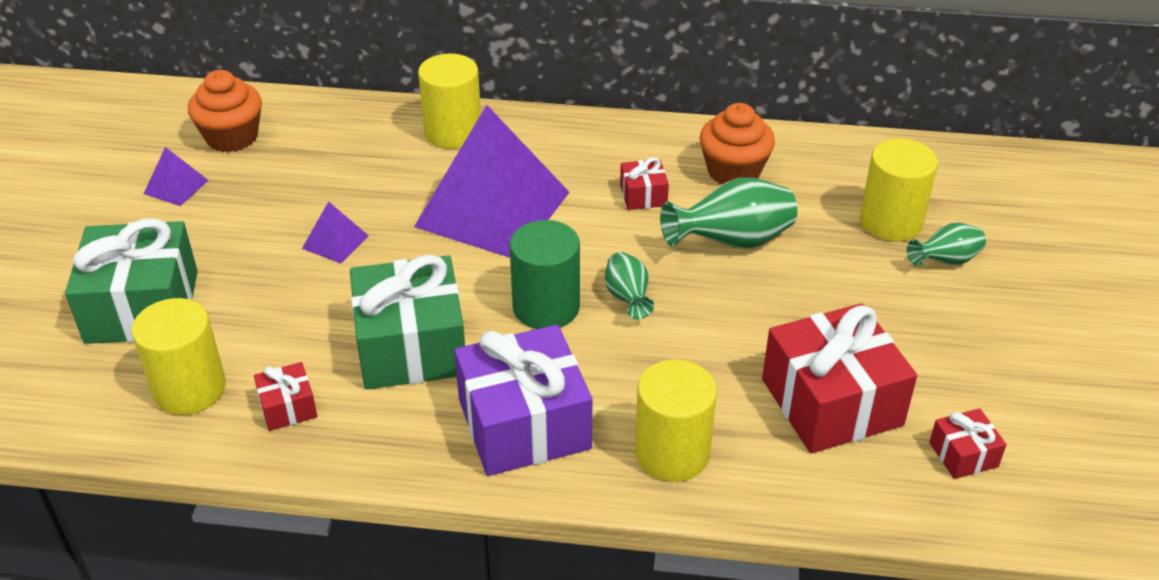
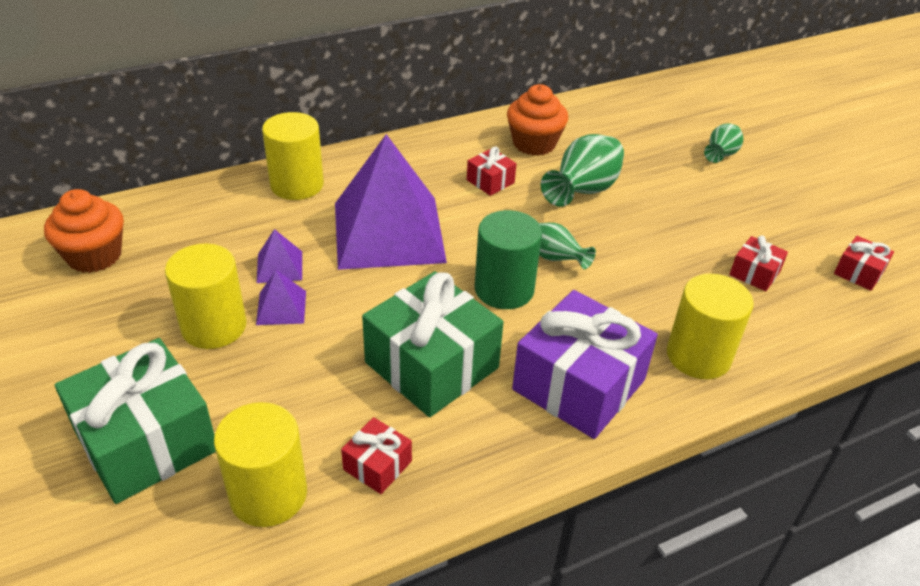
camera: 35 degrees left, 0 degrees up
(176, 187) = (77, 319): purple pyramid -> purple pyramid (279, 266)
(831, 402) = (754, 273): red gift -> red gift, size x0.46
(891, 222) = (664, 142): yellow cylinder -> yellow cylinder (214, 326)

